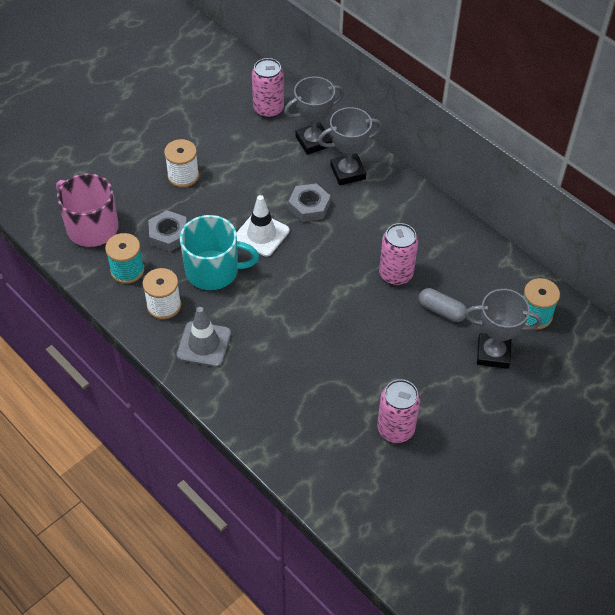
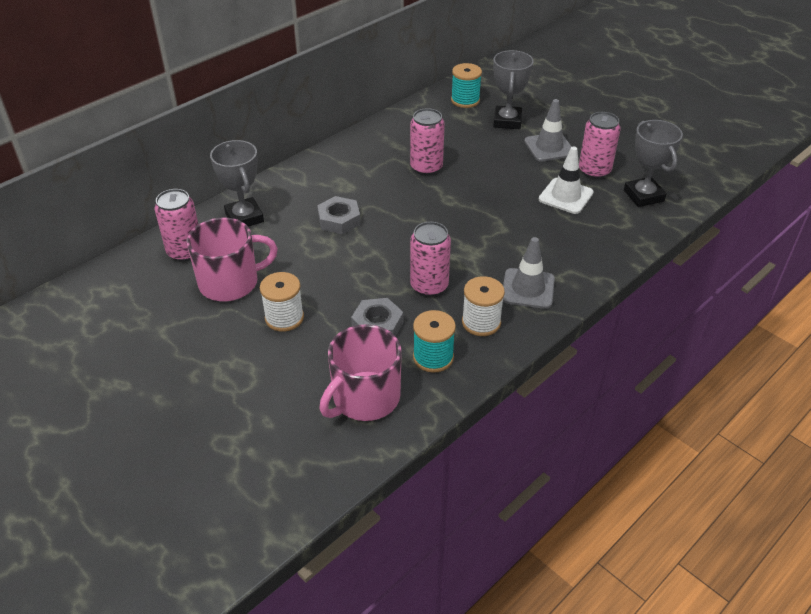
camera: 90 degrees left, 10 degrees down
(214, 270) = (429, 286): turquoise mug -> pink can
(228, 140) = (230, 282): none -> pink mug
(261, 234) = (377, 252): white traffic cone -> white traffic cone (565, 196)
(348, 172) = (293, 194): grey trophy -> grey trophy (643, 196)
(440, 389) = (549, 147): none -> grey traffic cone
(441, 310) = (466, 144): grey capsule -> none

